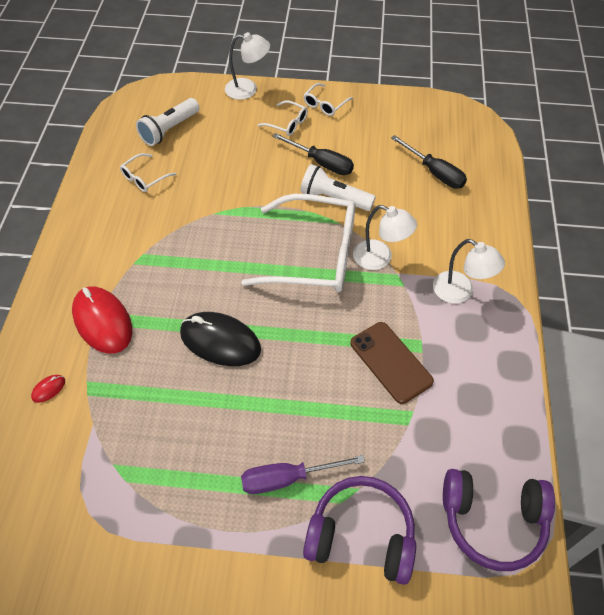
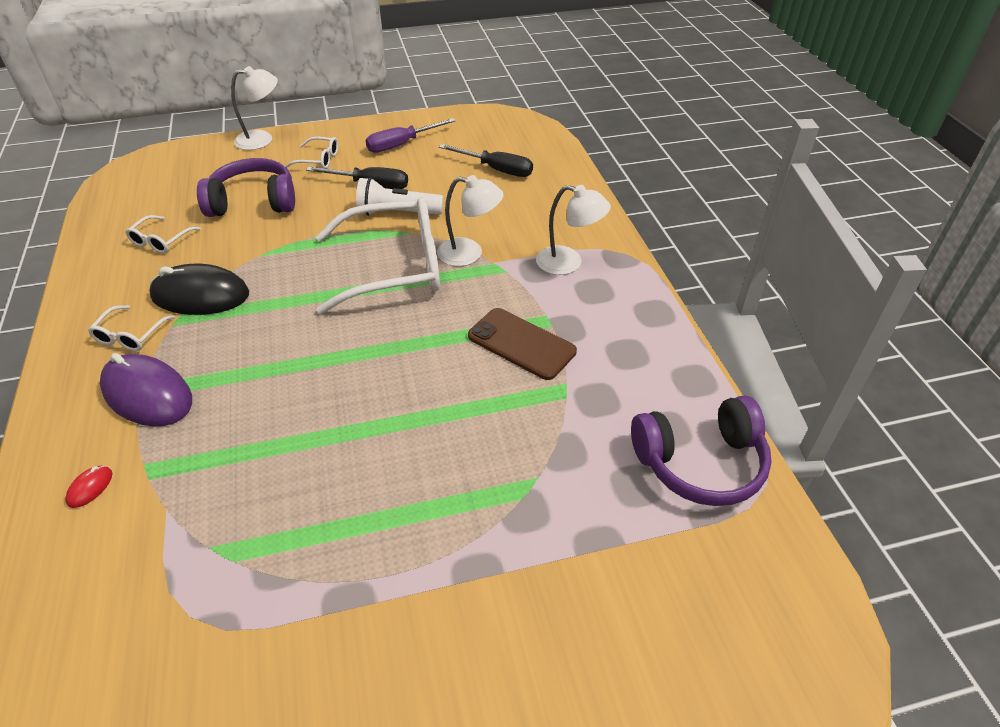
camera: 20 degrees left, 10 degrees down
(102, 322) = (147, 394): red mouse -> purple mouse
(169, 130) = (178, 191): white flashlight -> none
(220, 341) = (310, 375): black mouse -> black mouse (200, 295)
(287, 478) = (447, 493): purple screwdriver -> purple screwdriver (401, 144)
(325, 104) = (355, 136): white glasses -> white glasses (131, 335)
(361, 535) = (560, 525): purple headphones -> purple headphones (253, 202)

